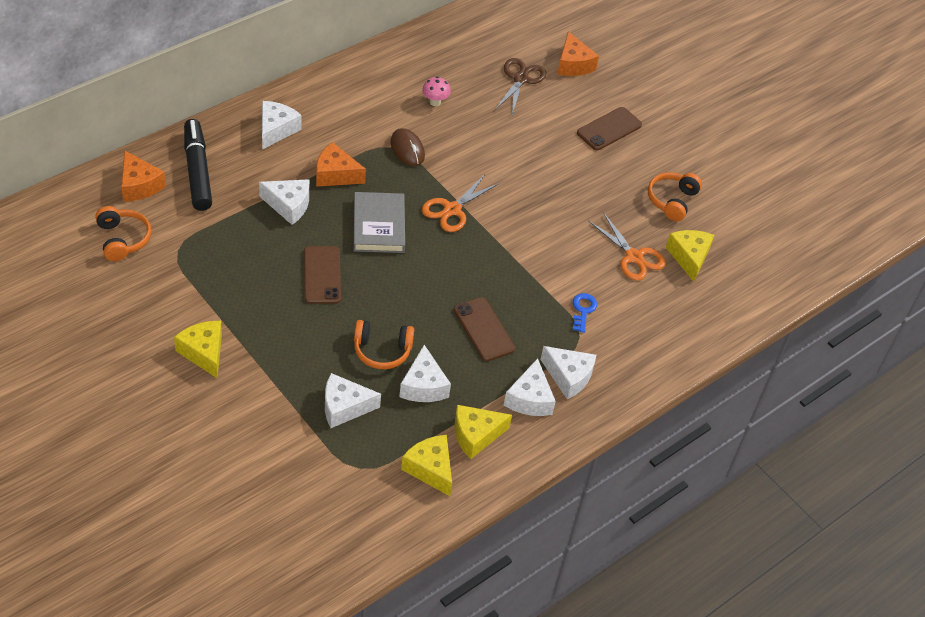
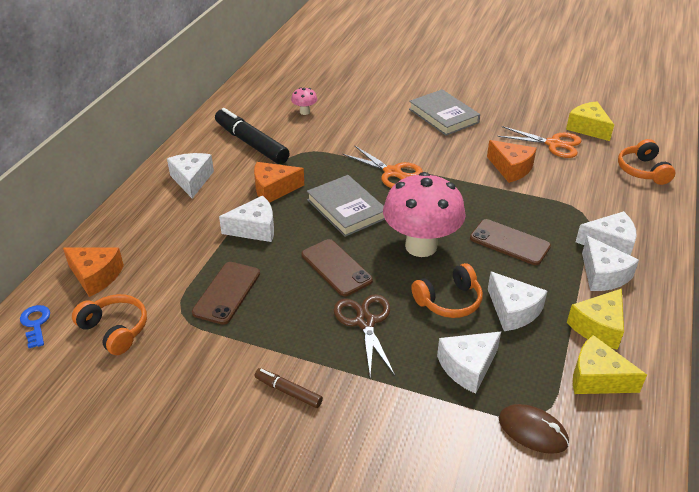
camera: 25 degrees left, 10 degrees down
(197, 171) = (145, 239): black marker -> black marker (251, 143)
(203, 352) = (288, 391): yellow cheese -> brown marker
(407, 149) = (315, 149): brown mouse -> brown mouse (532, 431)
(407, 293) = (421, 246): none -> pink mushroom
(452, 209) = (392, 172): orange scissors -> orange scissors turned 60 degrees counterclockwise
(520, 79) = (352, 76): brown scissors -> brown scissors (365, 322)
(562, 172) = (443, 116): none -> grey book
(573, 64) = (379, 55): orange cheese -> orange cheese (511, 168)
(583, 310) = (563, 193): blue key -> blue key (36, 324)
(609, 129) = (445, 79): brown phone -> brown phone (227, 293)
(672, 200) = (535, 101): orange headphones -> orange headphones (642, 171)

